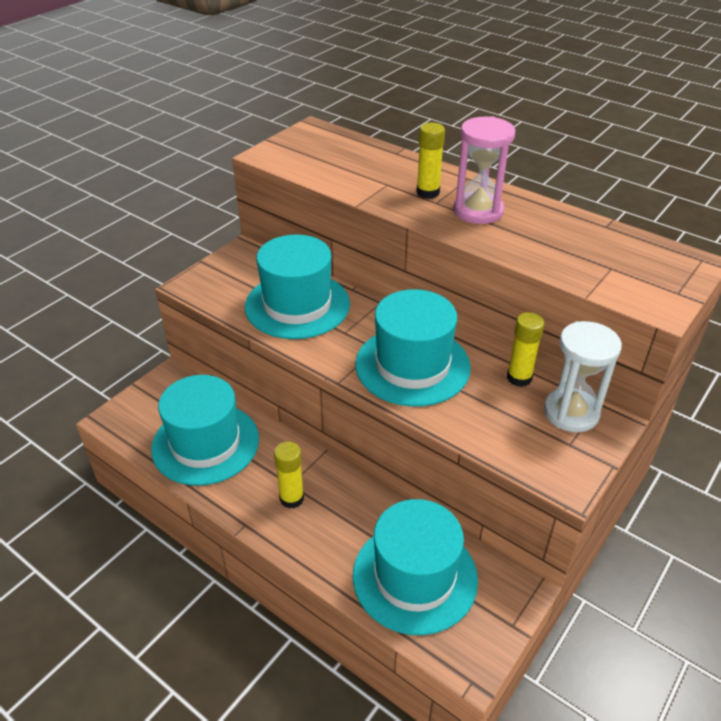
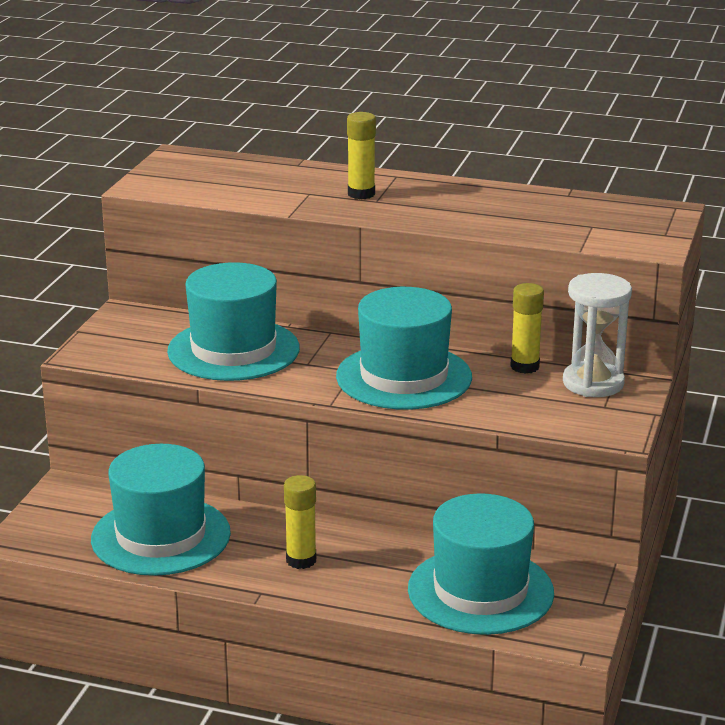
camera: 20 degrees left, 15 degrees down
(478, 211) = (427, 201): pink hourglass -> none

